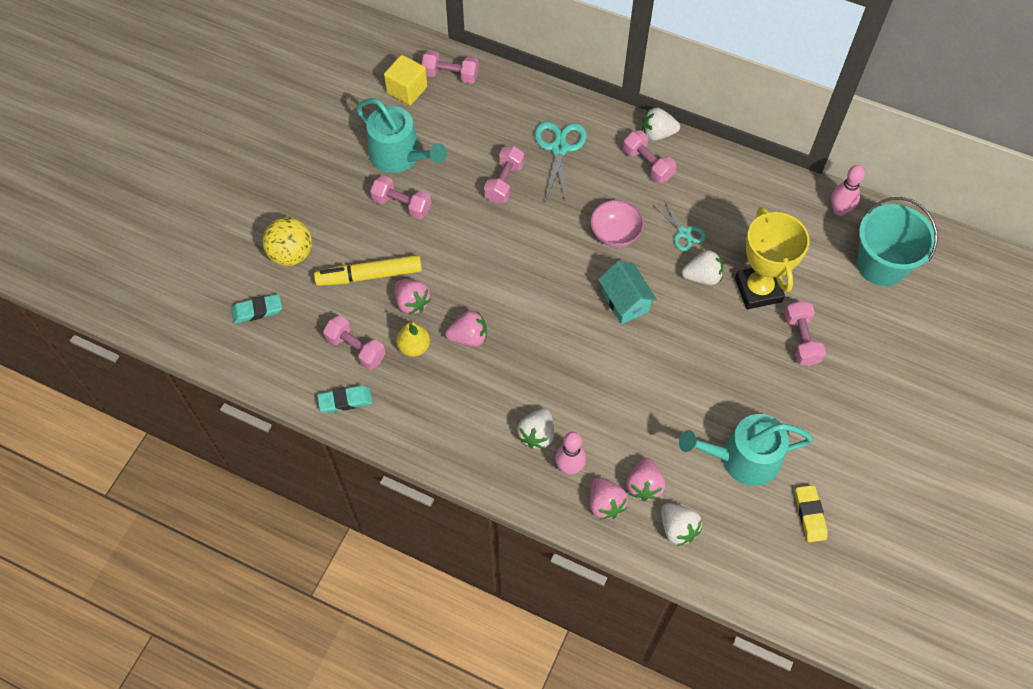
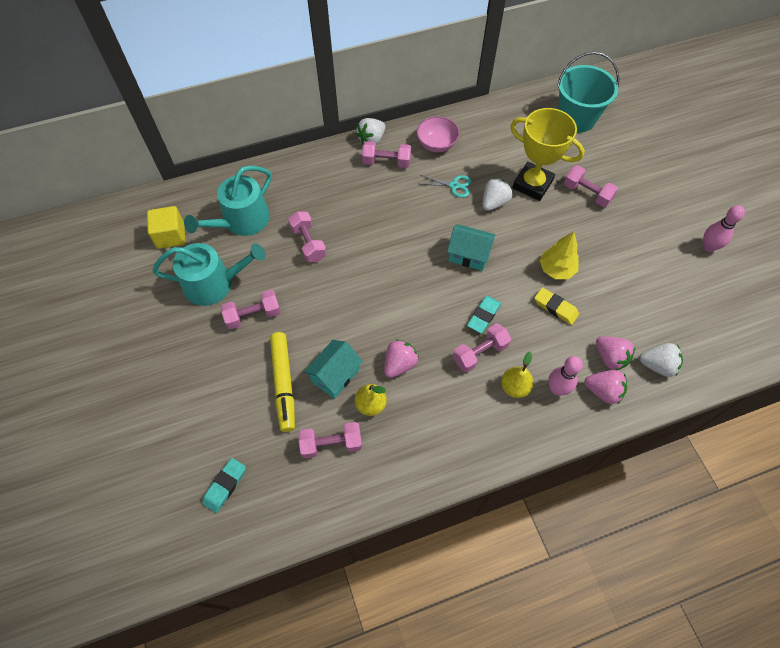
camera: 45 degrees left, 0 degrees up
(291, 254) = (207, 420): yellow ball -> none
(345, 401) = (365, 488): turquoise eraser -> turquoise eraser (483, 316)
(369, 275) = (283, 383): yellow marker -> yellow marker turned 45 degrees counterclockwise
(412, 303) = (335, 376): pink strawberry -> turquoise house
(450, 75) = (193, 203): pink dumbbell -> pink dumbbell (480, 353)
(537, 434) = (514, 387): white strawberry -> yellow pear
(559, 148) = (320, 194): turquoise scissors -> none
(615, 233) = (415, 219): pink bowl -> pink bowl (436, 144)
(688, 378) = (556, 269): none -> yellow tree
(742, 459) = (639, 289): turquoise watering can -> turquoise watering can (241, 221)
(810, 515) = (708, 288): yellow eraser -> yellow eraser (555, 308)
(839, 210) = (521, 106): pink bowling pin -> pink bowling pin (708, 247)

